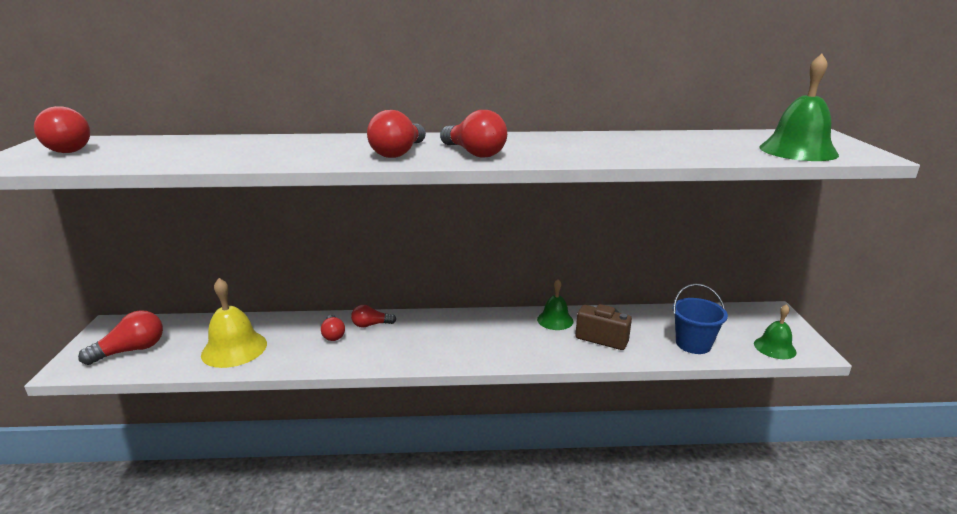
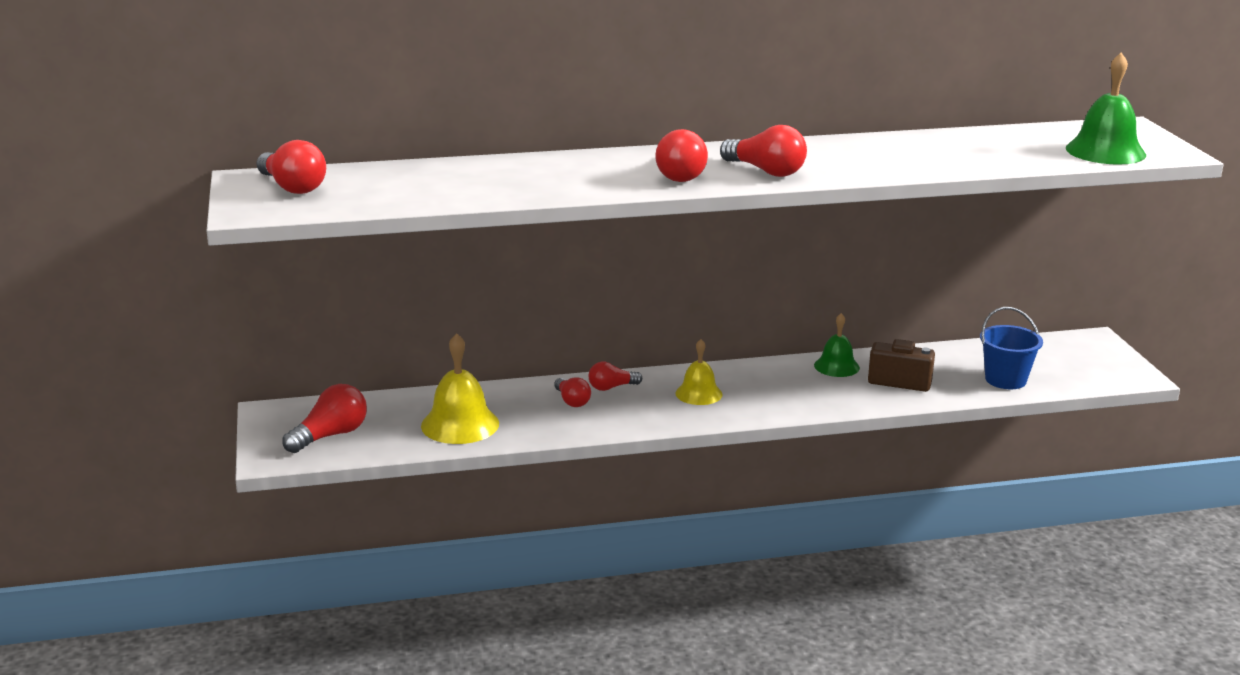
camera: 10 degrees left, 0 degrees up
(435, 336) = (698, 393): none -> yellow bell
(774, 347) = (1097, 377): green bell -> none

